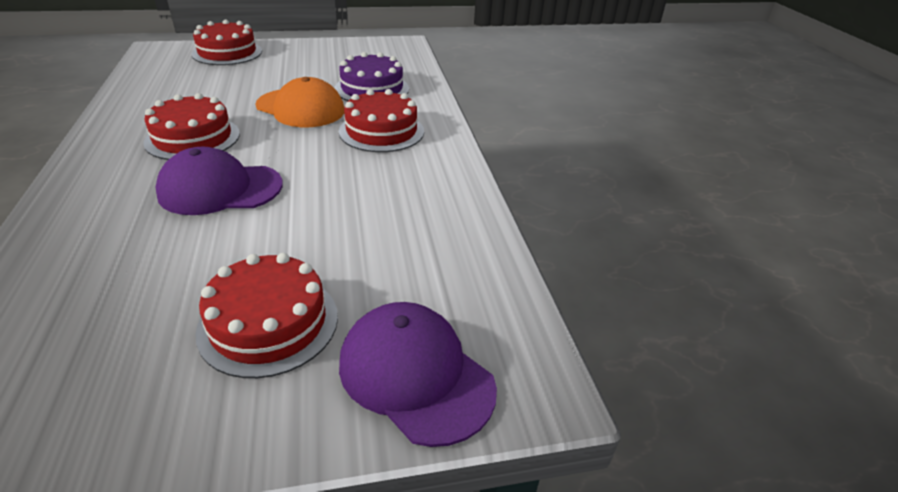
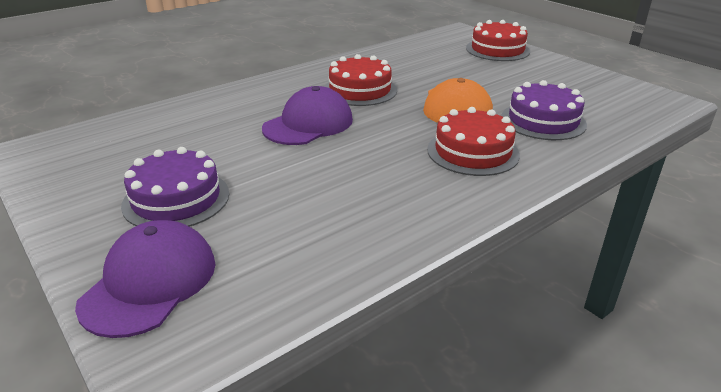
camera: 65 degrees right, 5 degrees down
(220, 189) = (308, 124): purple cap -> purple cap turned 75 degrees clockwise
(268, 323) = (176, 199): red cake -> purple cake

